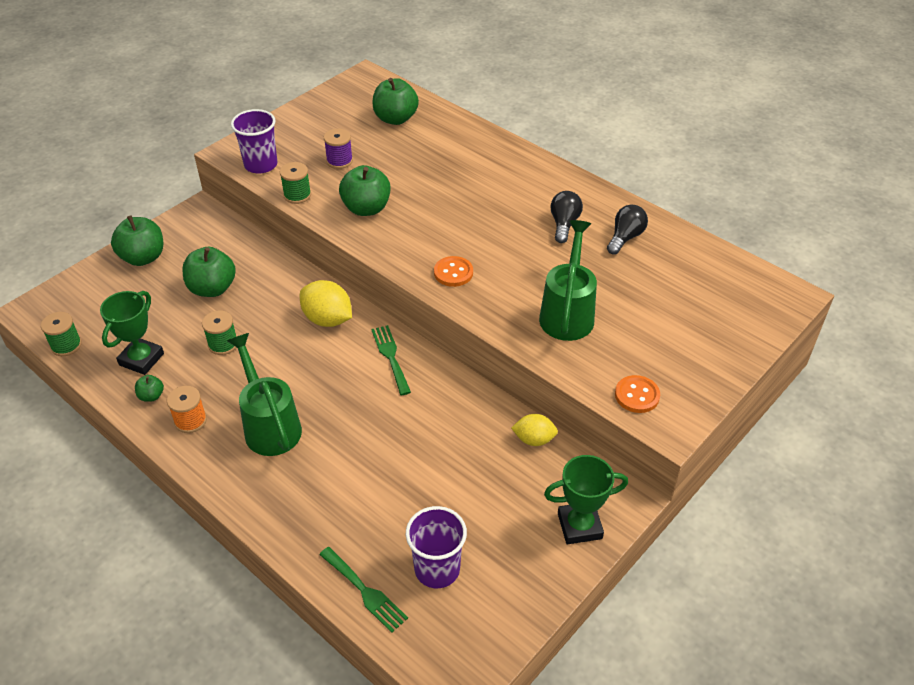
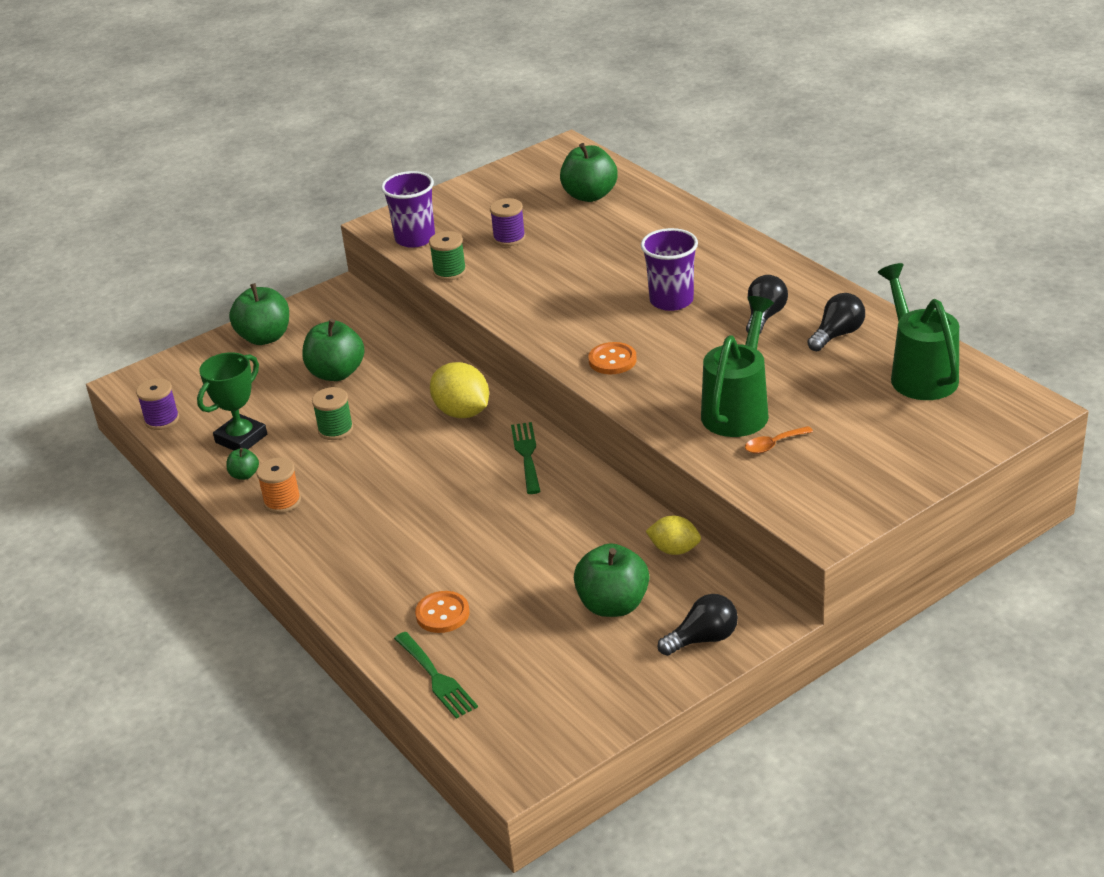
camera: 15 degrees right, 10 degrees down
(66, 345) = (162, 420): green spool -> purple spool
(270, 425) = (369, 513): green watering can -> green watering can (919, 374)
(366, 208) = (527, 289): green apple -> green apple (613, 605)
(437, 569) = (523, 665): purple cup -> purple cup (671, 300)
(579, 526) = (703, 639): green trophy -> black light bulb
(605, 345) = (773, 444): none -> orange spoon
(637, 395) = (795, 497): orange button -> orange button (442, 614)

